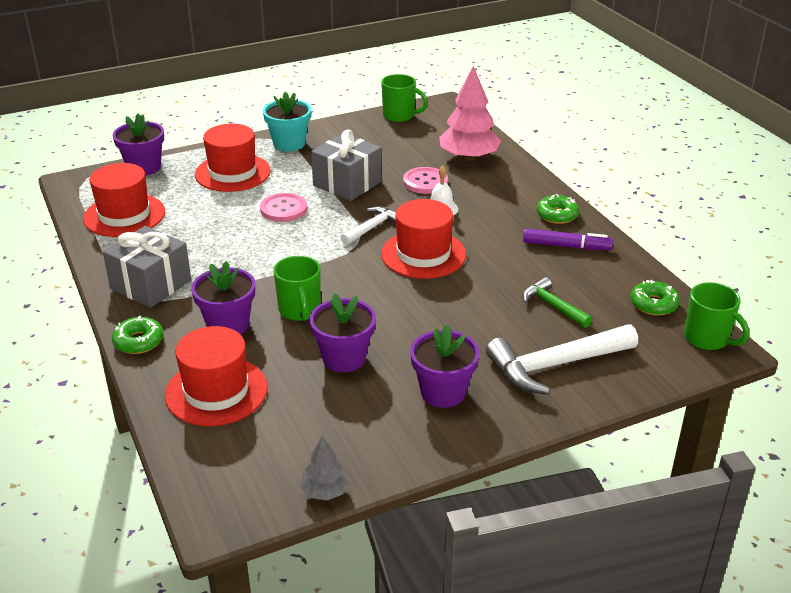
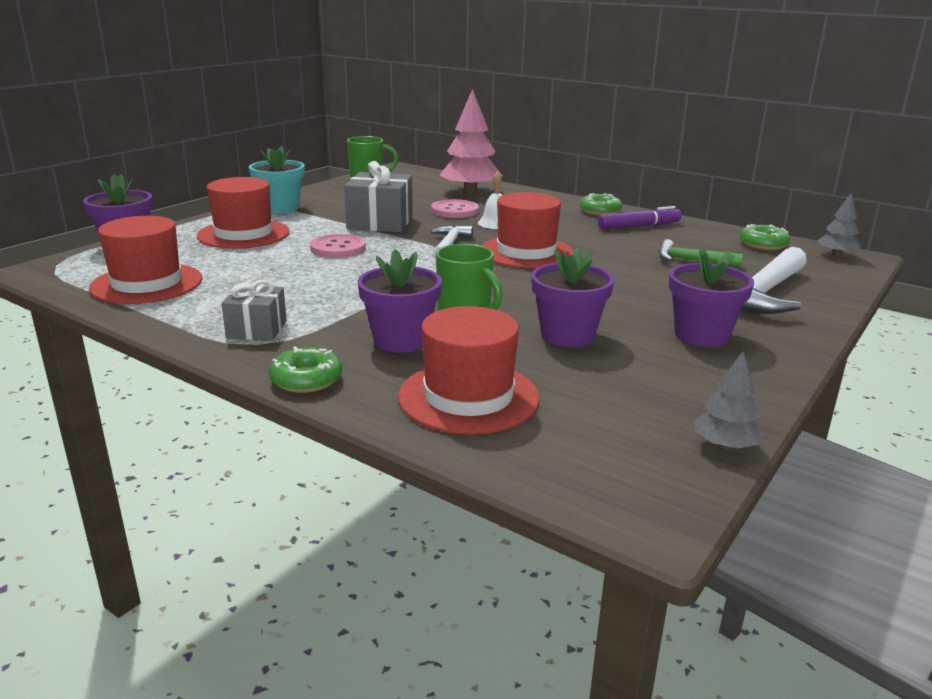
camera: 30 degrees left, 10 degrees down
(151, 284) = (257, 329): grey gift -> grey gift, size x0.61
(707, 339) = (836, 255): green mug -> grey tree

